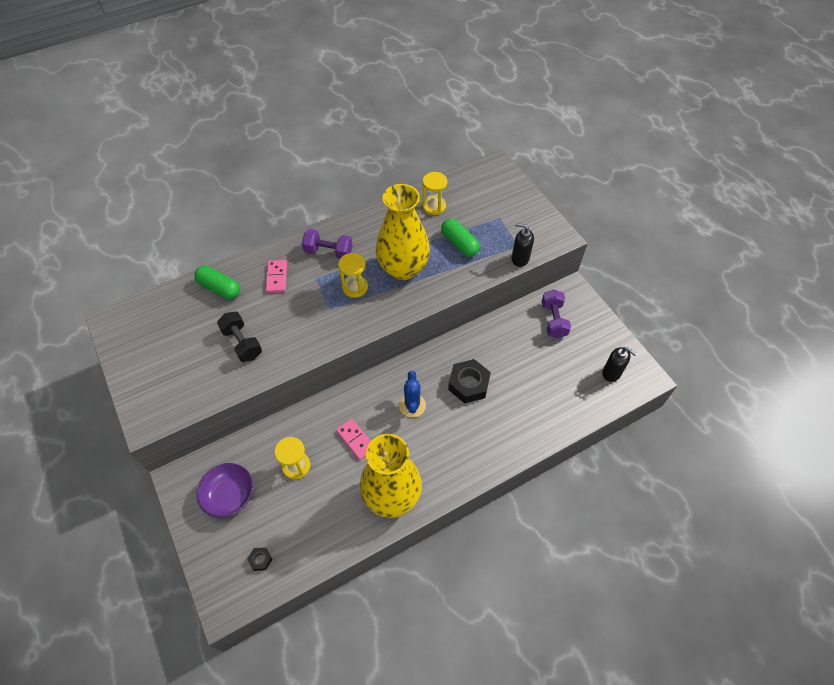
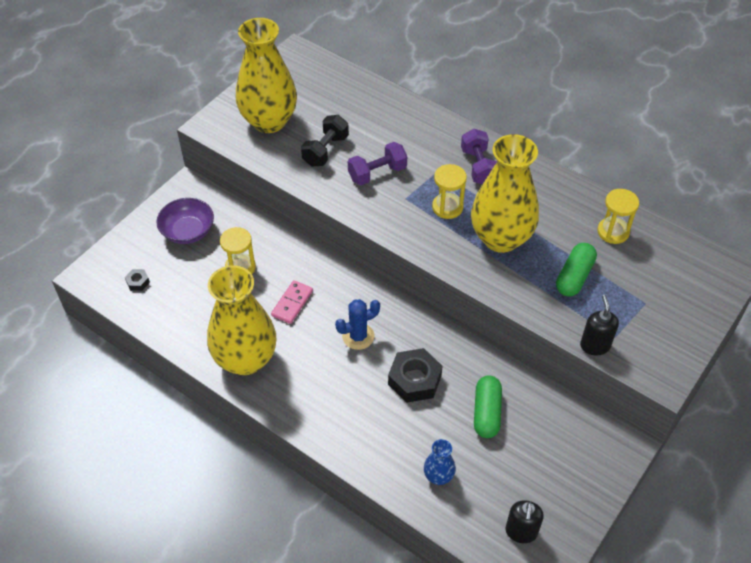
camera: 65 degrees right, 5 degrees down
(178, 372) = (269, 121): none -> yellow vase
(219, 288) = (377, 106): green capsule -> green capsule (486, 412)
(277, 277) = (418, 141): pink domino -> none
(552, 403) = (438, 476): none -> blue vase
(553, 320) = (560, 439): purple dumbbell -> purple dumbbell (377, 173)

